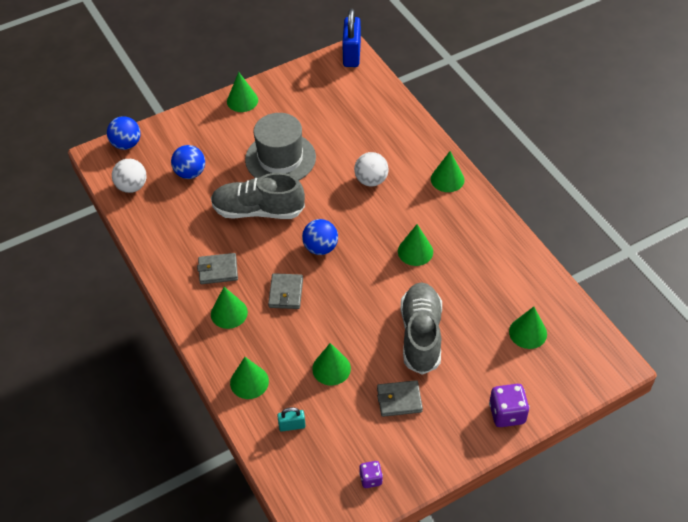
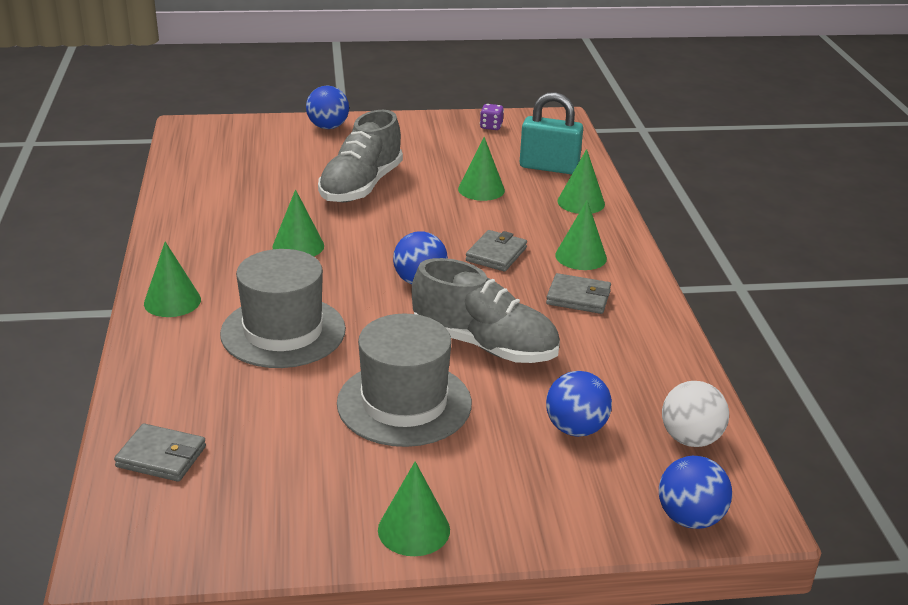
camera: 160 degrees left, 20 degrees down
(292, 426) = (549, 167): turquoise padlock -> turquoise padlock, size x1.97
(351, 54) = (112, 553): blue padlock -> none
(371, 180) = (283, 332): white ball -> grey hat
(399, 400) = (425, 156): grey wallet -> grey wallet (161, 457)
(507, 413) = (328, 127): purple dice -> blue ball
(528, 332) = (245, 161): green cone -> none

